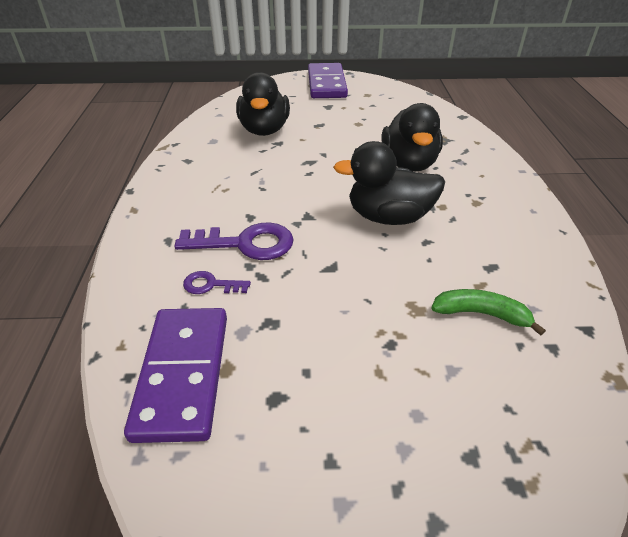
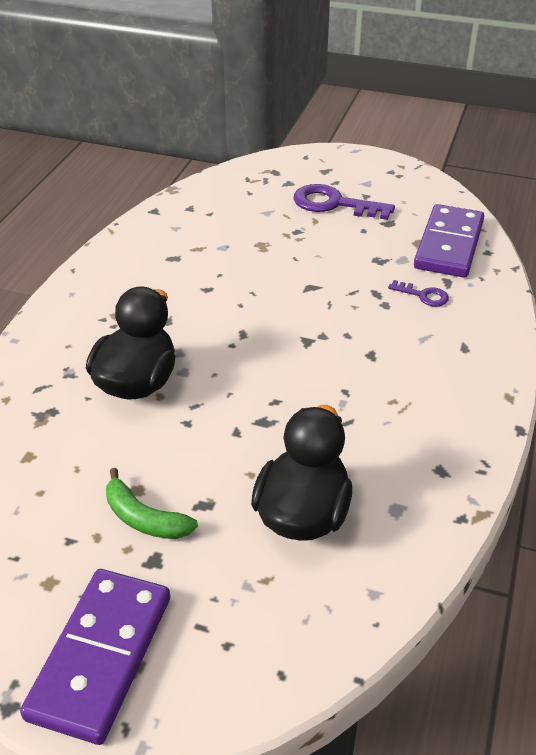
camera: 160 degrees left, 0 degrees up
(246, 243) = (383, 325): purple key -> purple key (333, 204)
(389, 217) = (223, 319): black duck -> none
(481, 314) = (217, 232): green banana -> green banana (144, 518)

